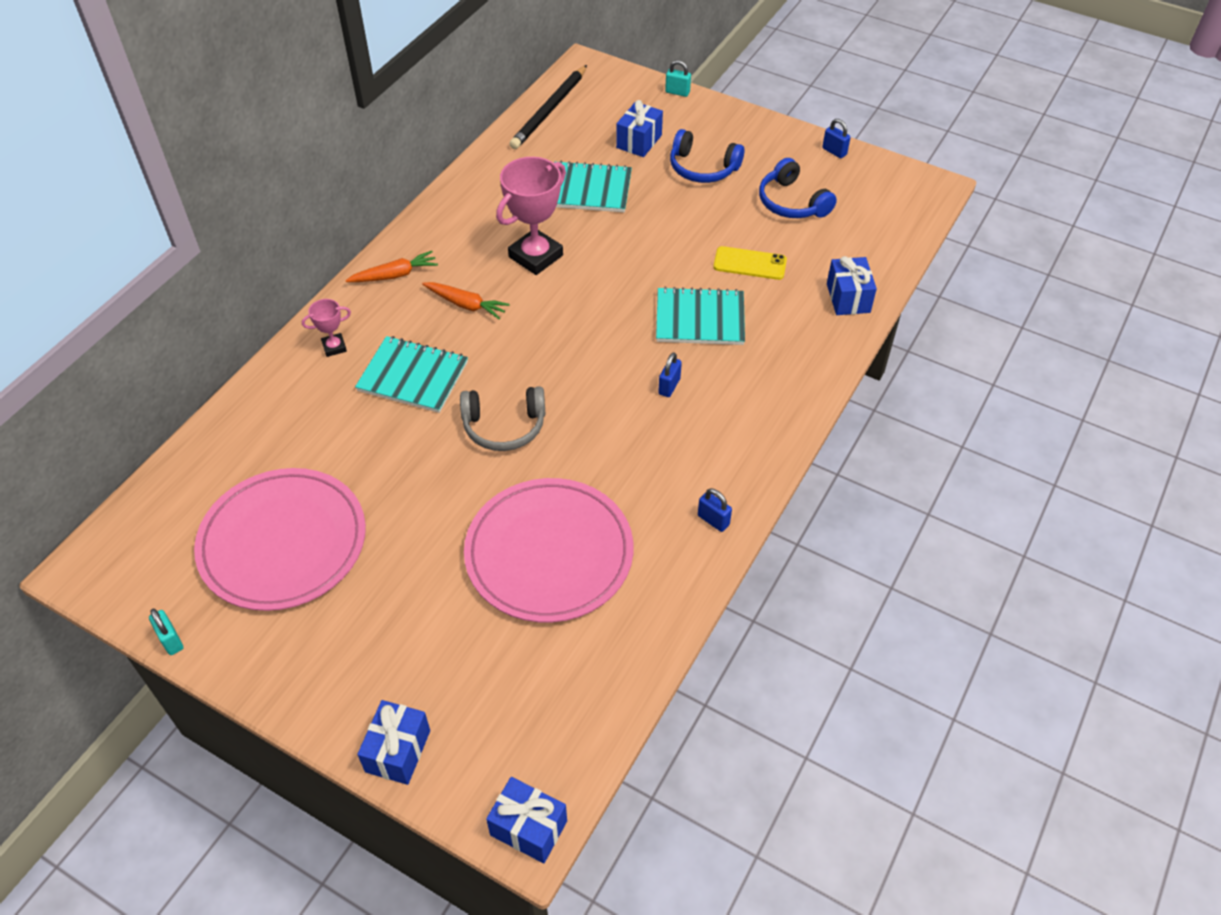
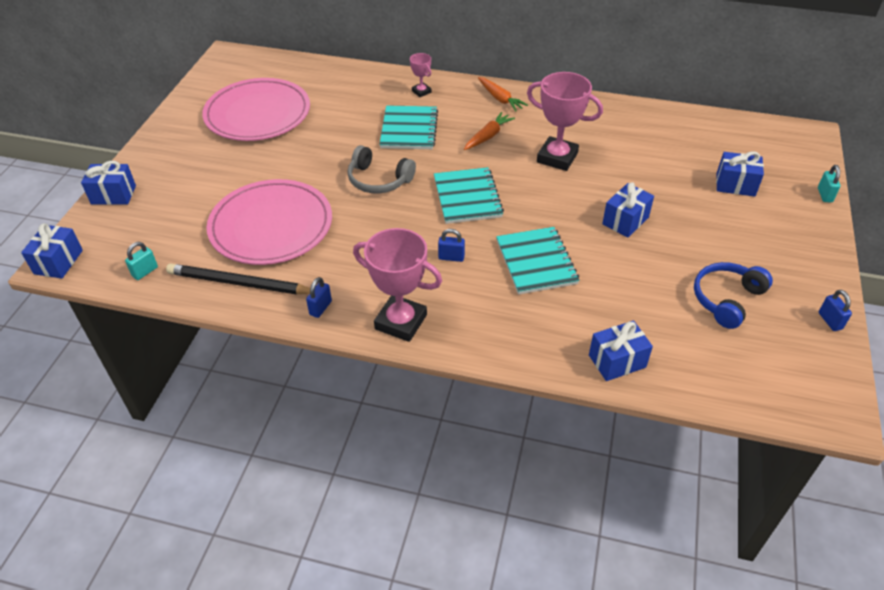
camera: 75 degrees right, 5 degrees down
(171, 640) = (184, 95): turquoise padlock -> turquoise padlock (145, 271)
(466, 305) = (488, 136): orange carrot -> orange carrot turned 150 degrees counterclockwise
(504, 426) = (378, 180): grey headphones -> grey headphones turned 45 degrees counterclockwise
(549, 110) = (734, 128): black pencil -> black pencil (239, 283)
(589, 189) = (652, 169): turquoise notebook -> turquoise notebook (467, 197)
(662, 234) = (625, 221): none -> blue gift
(702, 168) = (730, 230): blue headphones -> none
(750, 264) = (622, 283): yellow phone -> none
(755, 450) = (401, 322): none -> pink trophy
(834, 151) = (830, 321): blue padlock -> blue padlock turned 45 degrees counterclockwise

